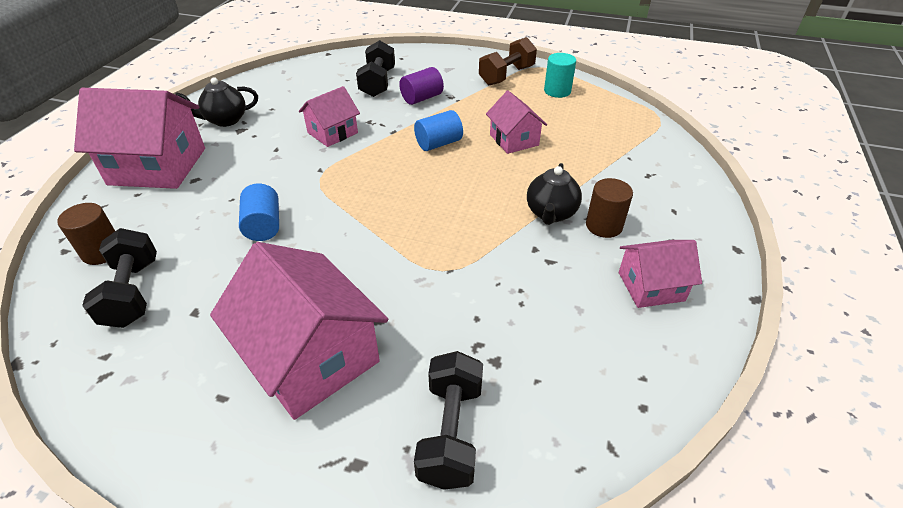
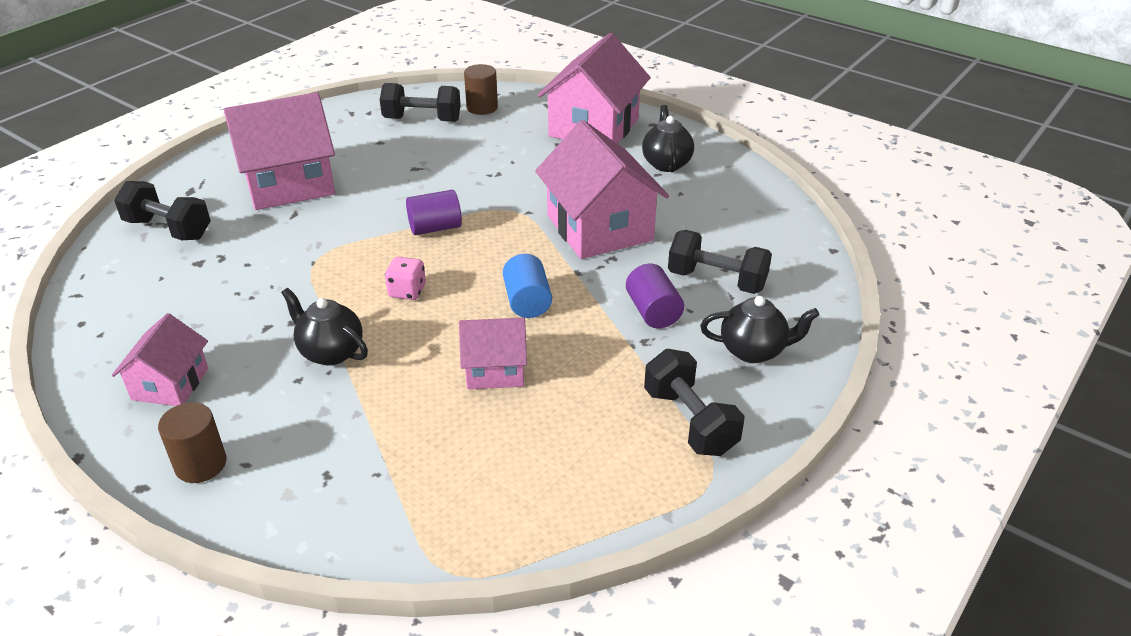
camera: 110 degrees right, 5 degrees down
(263, 225) = (458, 174): blue cylinder -> none
(332, 133) = (599, 228): pink house -> pink house, size x1.79
(363, 212) = (435, 228): none -> purple cylinder
(438, 66) = (753, 351): none -> black teapot
(459, 200) = (407, 291): none -> pink dice
(506, 76) = (690, 421): brown dumbbell -> black dumbbell
(557, 91) = (608, 468): turquoise cylinder -> none
(604, 226) = (277, 387): brown cylinder -> brown cylinder (201, 464)

